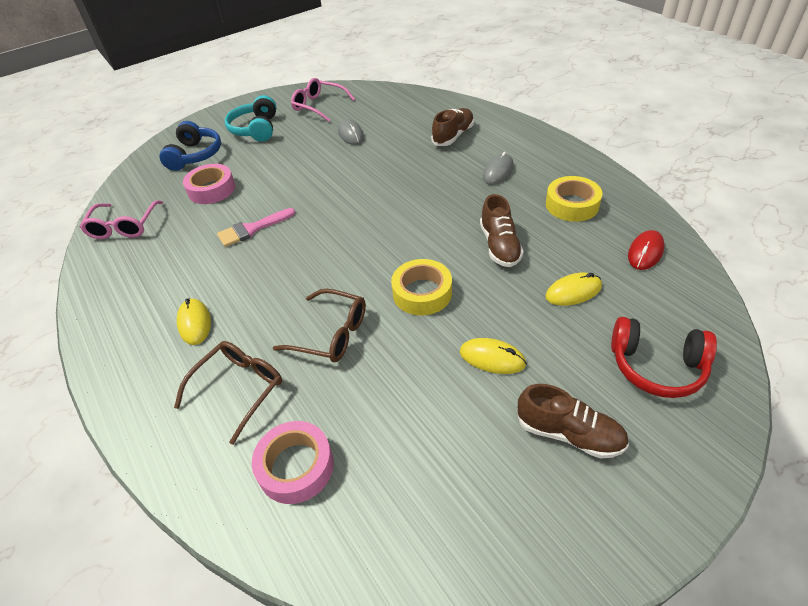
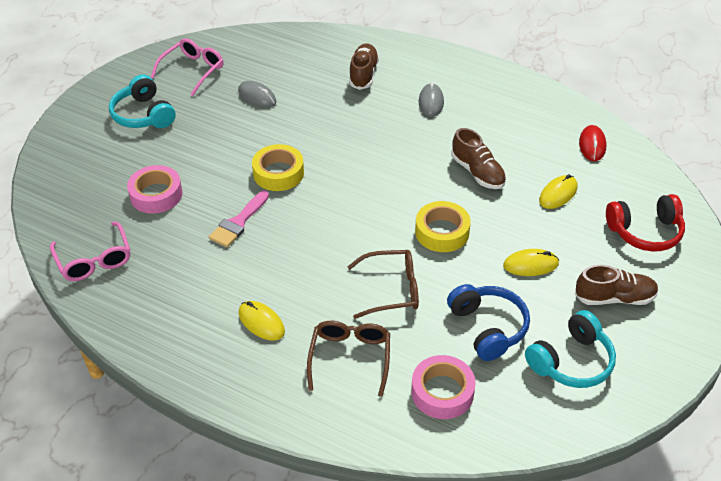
camera: 30 degrees left, 0 degrees up
(195, 155) = (99, 162): blue headphones -> blue headphones (488, 328)
(319, 106) = (193, 70): pink glasses -> pink glasses turned 120 degrees clockwise
(464, 493) = (571, 361): none -> turquoise headphones
(572, 205) = (513, 118): yellow tape -> yellow tape (278, 173)

